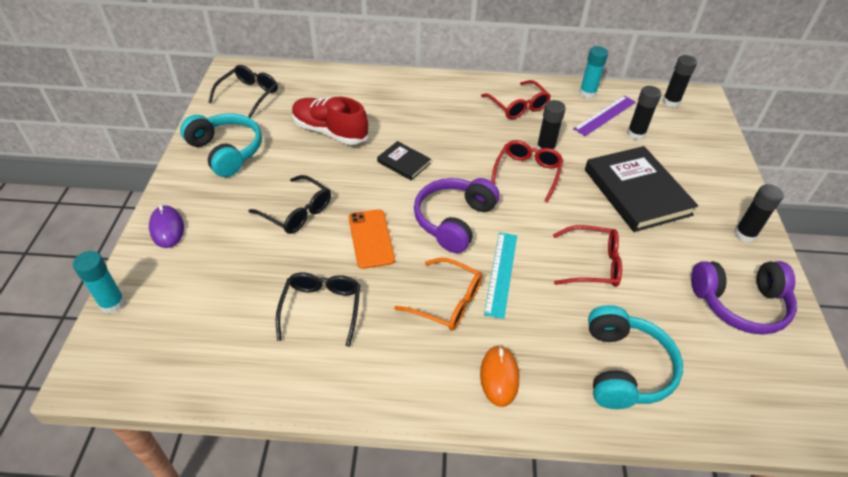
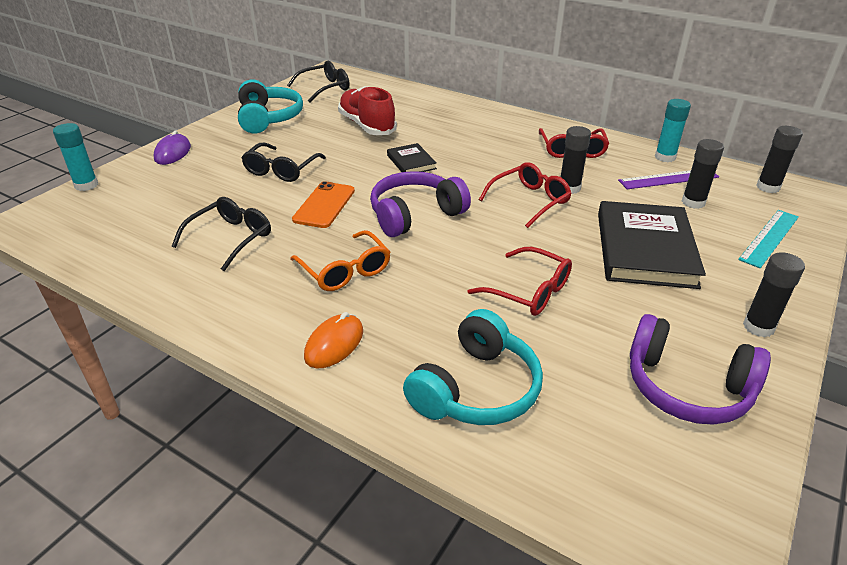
camera: 30 degrees right, 10 degrees down
(297, 212) = (281, 170): black glasses -> black glasses turned 45 degrees clockwise
(501, 273) = (421, 267): turquoise ruler -> turquoise ruler (769, 238)

